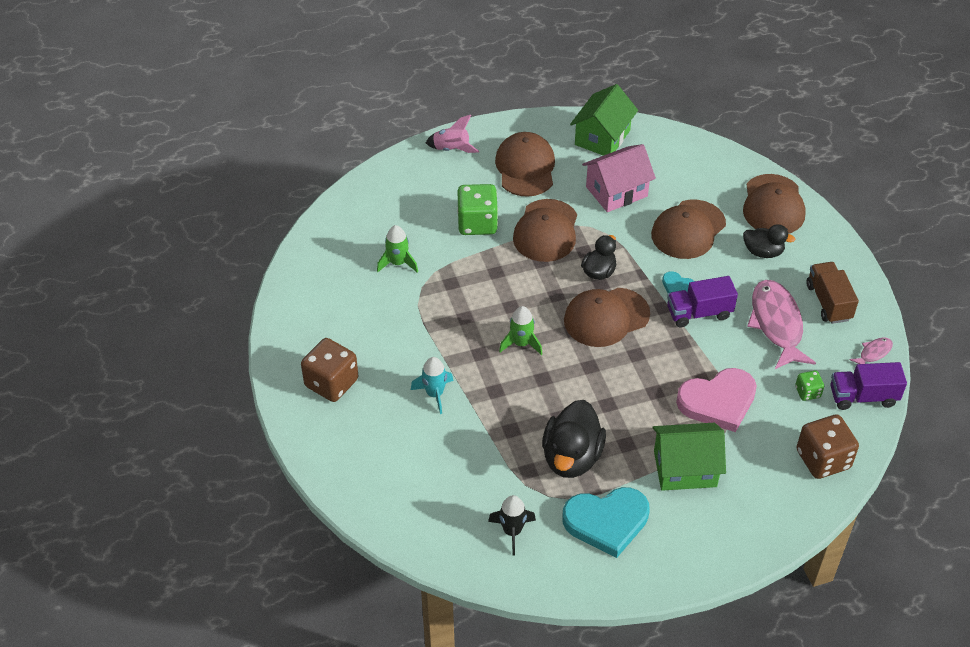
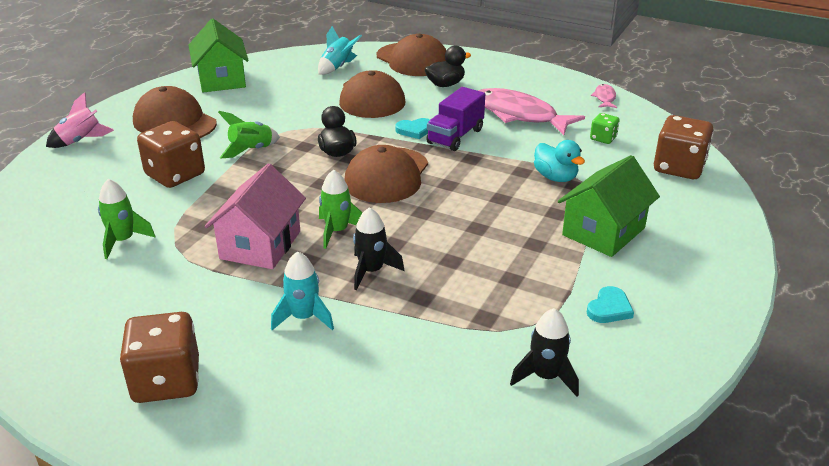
camera: 45 degrees left, 15 degrees down
(477, 223) = (175, 175): green dice -> brown dice
(506, 389) = (371, 271): none -> black rocket
(546, 231) = (251, 150): brown cap -> green rocket
(571, 457) = (506, 282): black duck -> none
(606, 522) = (609, 308): turquoise heart -> turquoise heart, size x0.47
(616, 191) = (279, 102): pink house -> pink house (260, 245)
(703, 176) = (338, 67): none -> turquoise rocket
(718, 402) = (555, 177): pink heart -> turquoise duck
(828, 302) = (532, 88): brown truck -> none
(863, 397) = (639, 122): purple truck -> none

